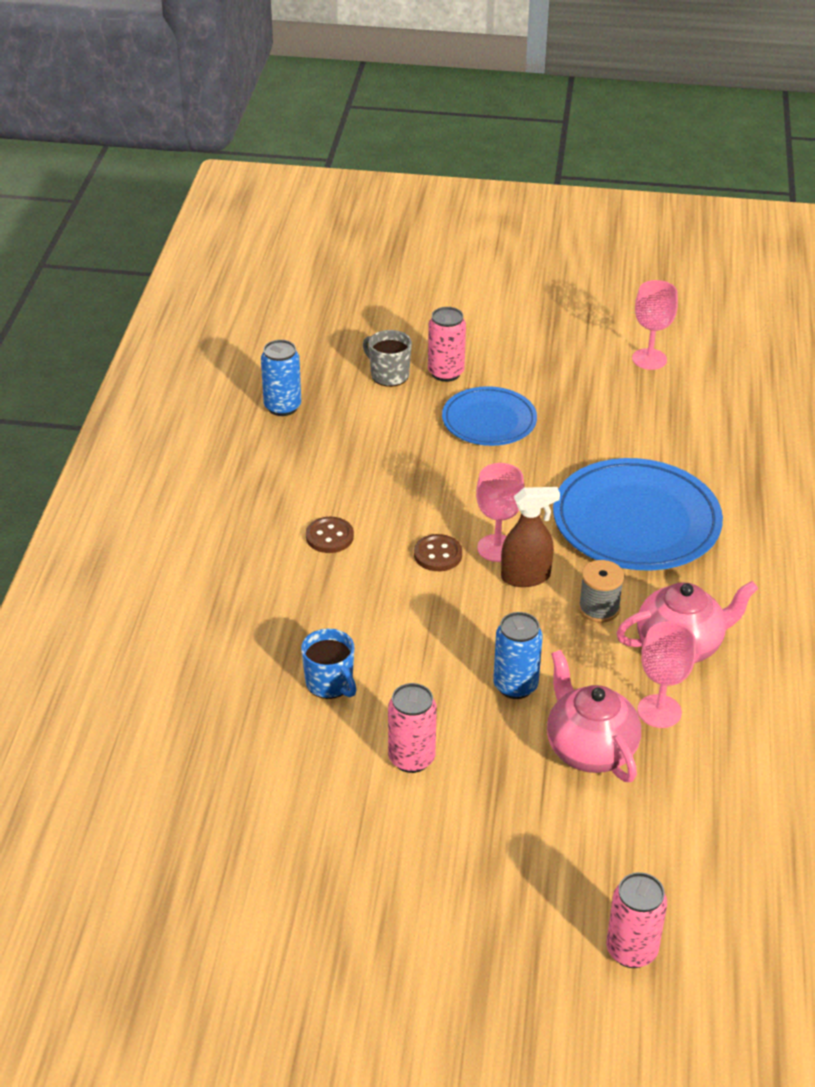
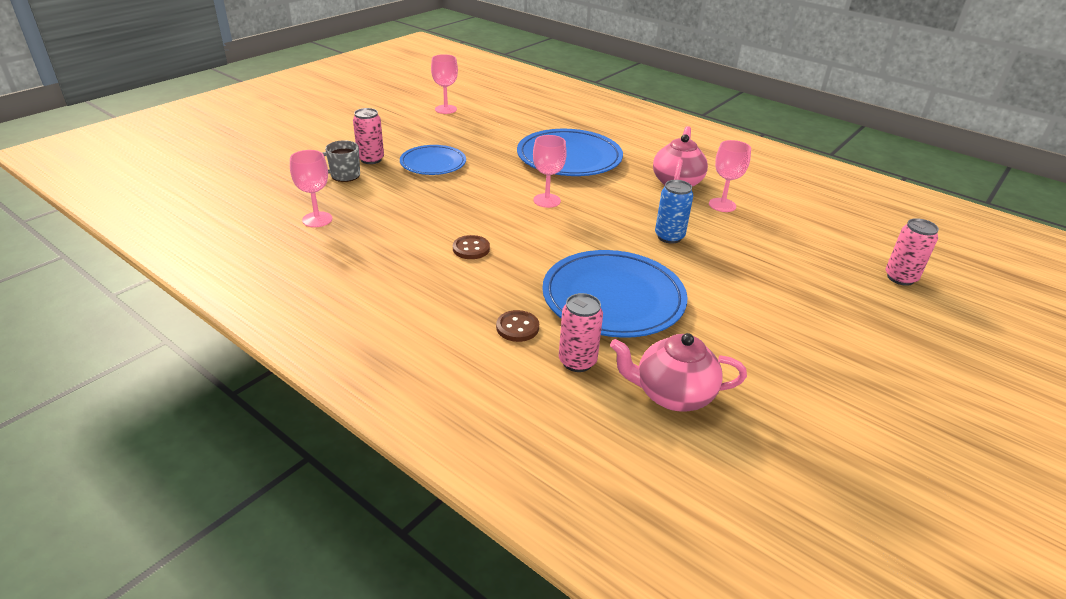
camera: 60 degrees left, 5 degrees down
(282, 407) = (317, 219): blue can -> pink goblet
(330, 683) = (613, 298): blue mug -> blue plate
(411, 758) = (706, 293): pink can -> pink can (577, 361)
(438, 554) = (531, 219): brown button -> brown button (517, 327)
(526, 577) = (580, 201): brown spray bottle -> none
(589, 749) = (738, 234): pink teapot -> pink teapot (672, 394)
(599, 608) = (627, 191): grey spool -> none

